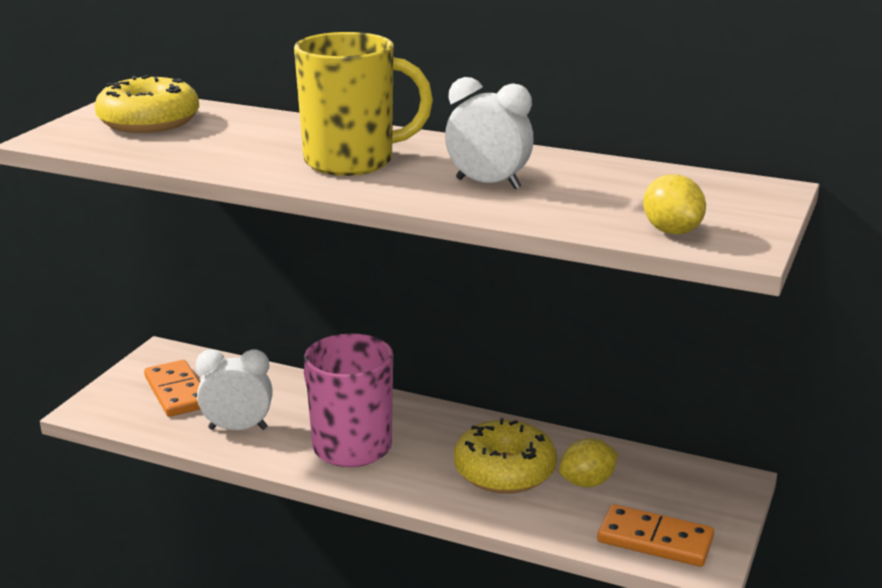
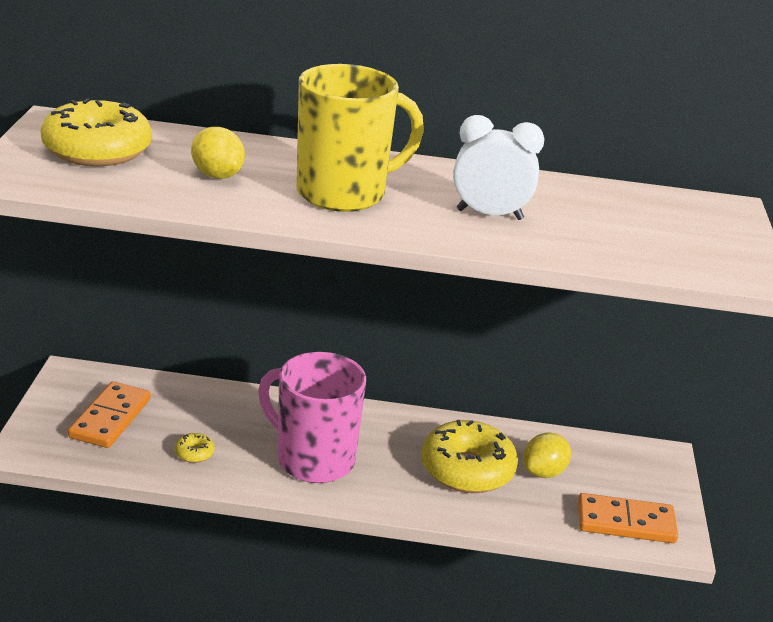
camera: 20 degrees left, 5 degrees up
(177, 392) = (110, 418): orange domino -> orange domino turned 60 degrees clockwise
(238, 428) = (194, 453): white clock -> yellow donut
(671, 231) = (683, 260): yellow lemon -> yellow lemon (217, 175)

